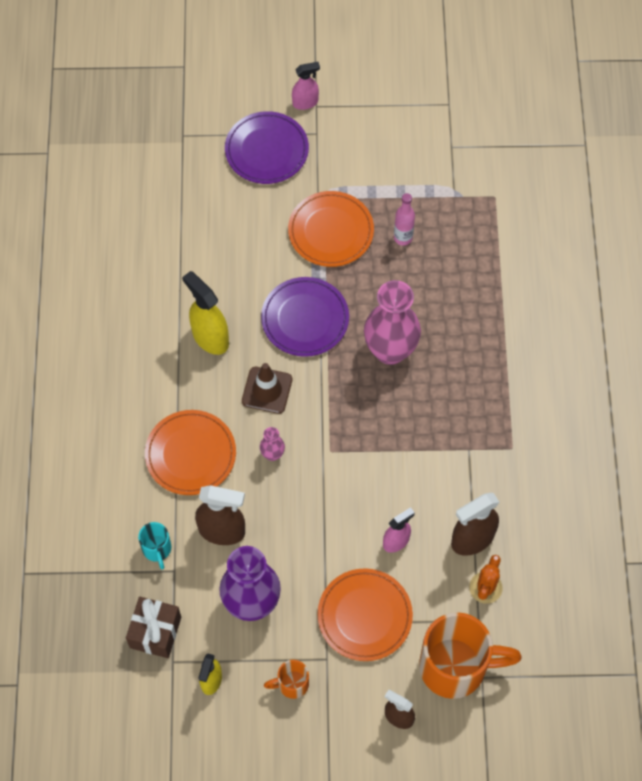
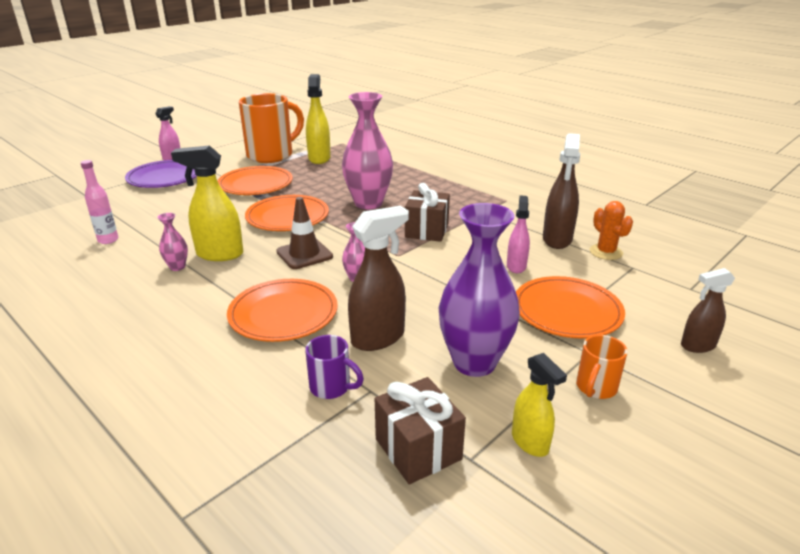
camera: 45 degrees left, 35 degrees down
(157, 549) = (331, 387): turquoise mug -> purple mug
(170, 332) = (177, 267): none -> pink vase
(305, 319) = (287, 217): purple plate -> orange plate
(388, 436) = (426, 230): none -> brown gift
(403, 238) = (309, 170): pink bottle -> pink bottle (108, 240)
(437, 217) = (319, 158): none -> yellow spray bottle
(455, 667) = (668, 295): orange mug -> orange mug (272, 155)

